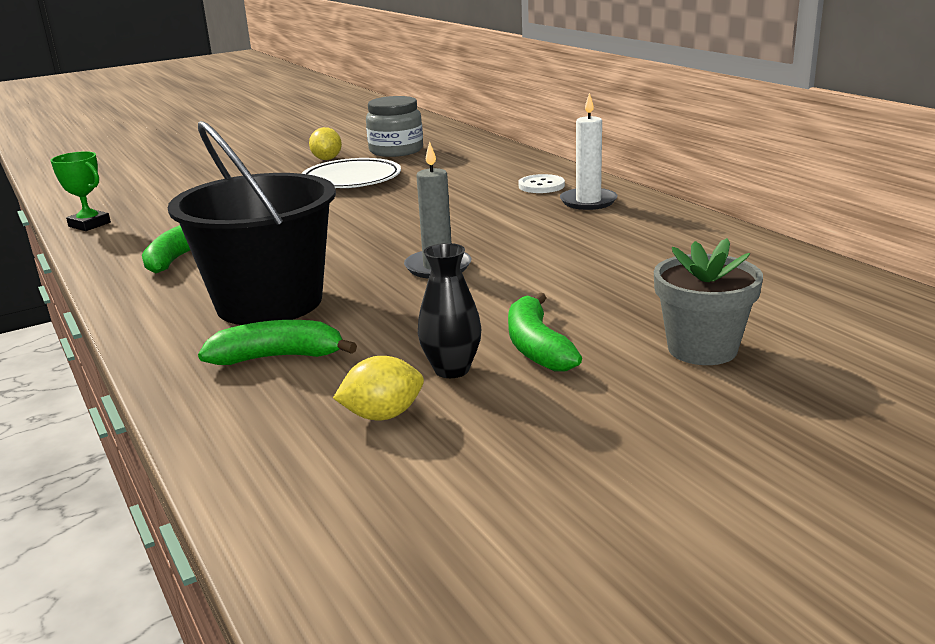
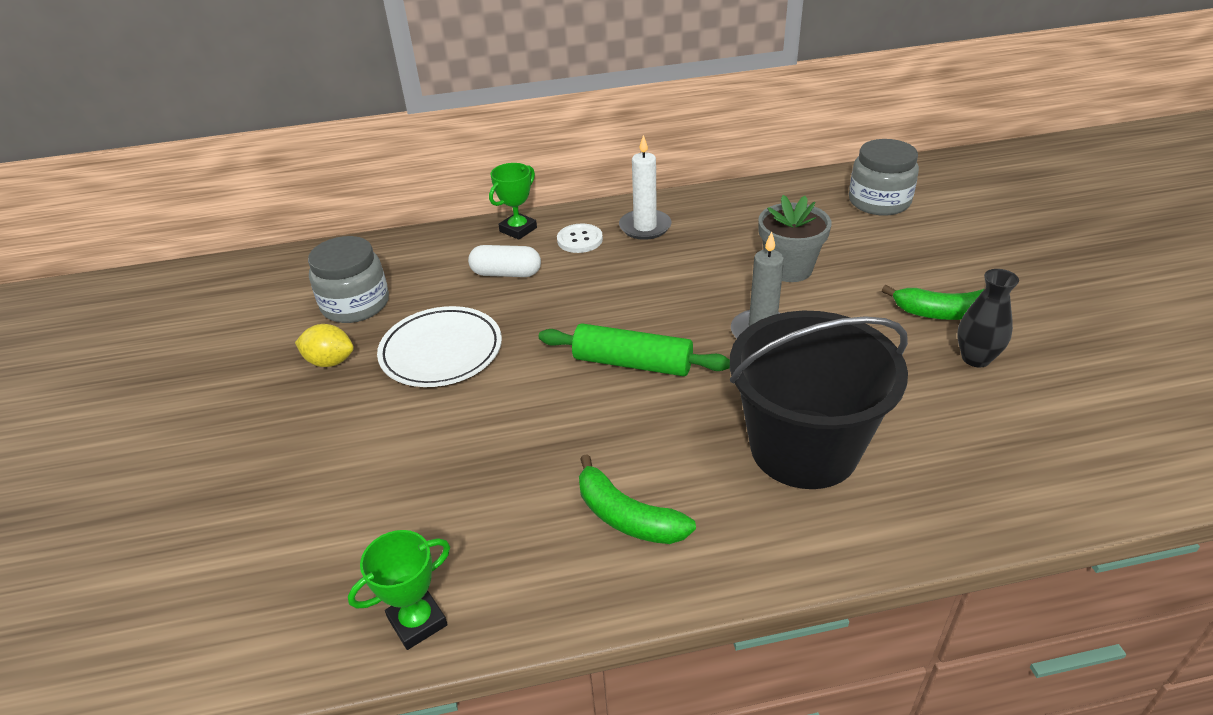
camera: 70 degrees left, 15 degrees up
(278, 357) = (933, 451): green banana -> none
(365, 231) = (632, 363): none -> green rolling pin
(383, 415) = (1047, 402): yellow lemon -> none
(467, 175) = (506, 273): none -> white capsule
(538, 166) = (518, 229): none -> green trophy
(702, 349) = (963, 251): grey flower pot -> grey flower pot (789, 269)
(778, 291) = (879, 201): none -> grey jar

